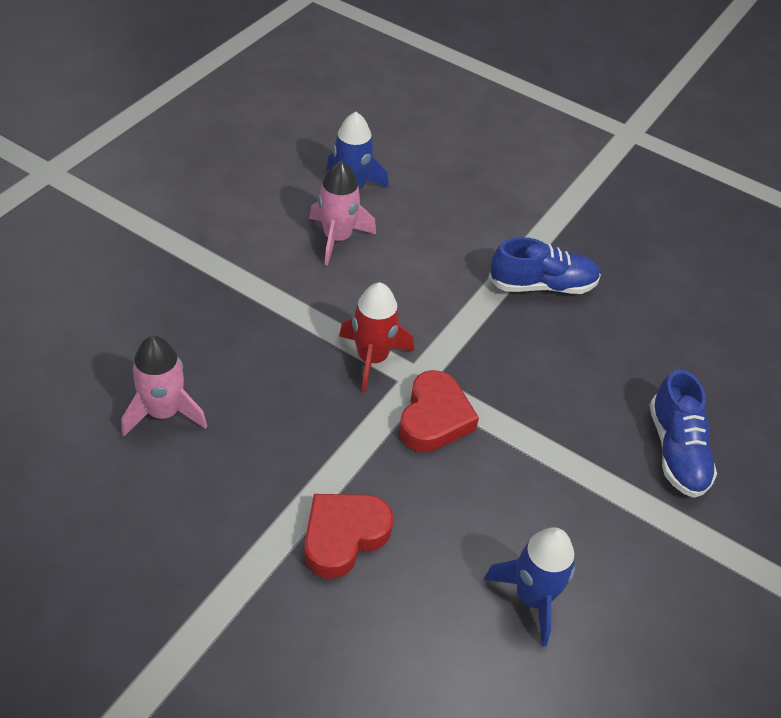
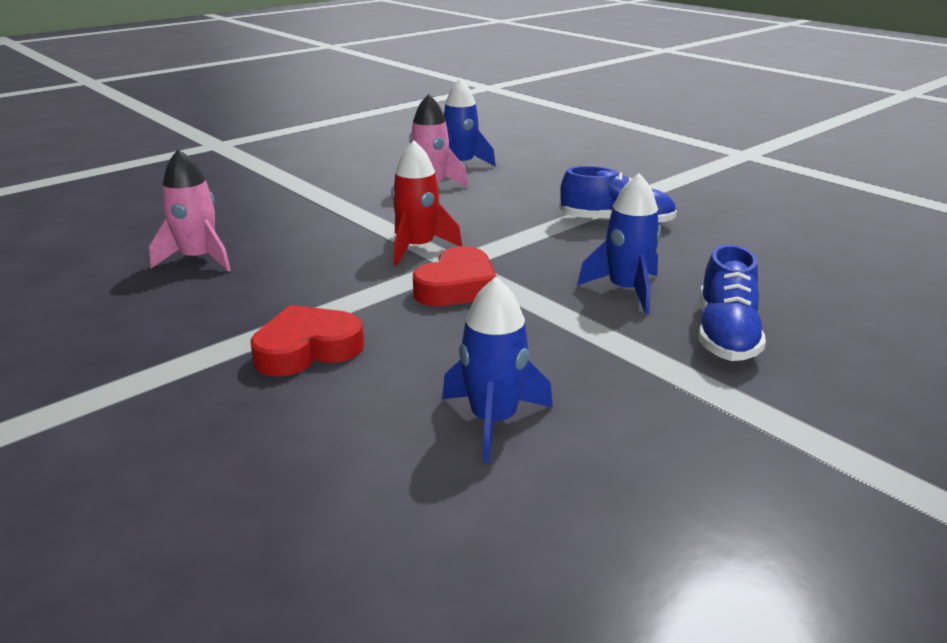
camera: 20 degrees right, 20 degrees down
(582, 399) = (626, 290): none -> blue rocket

